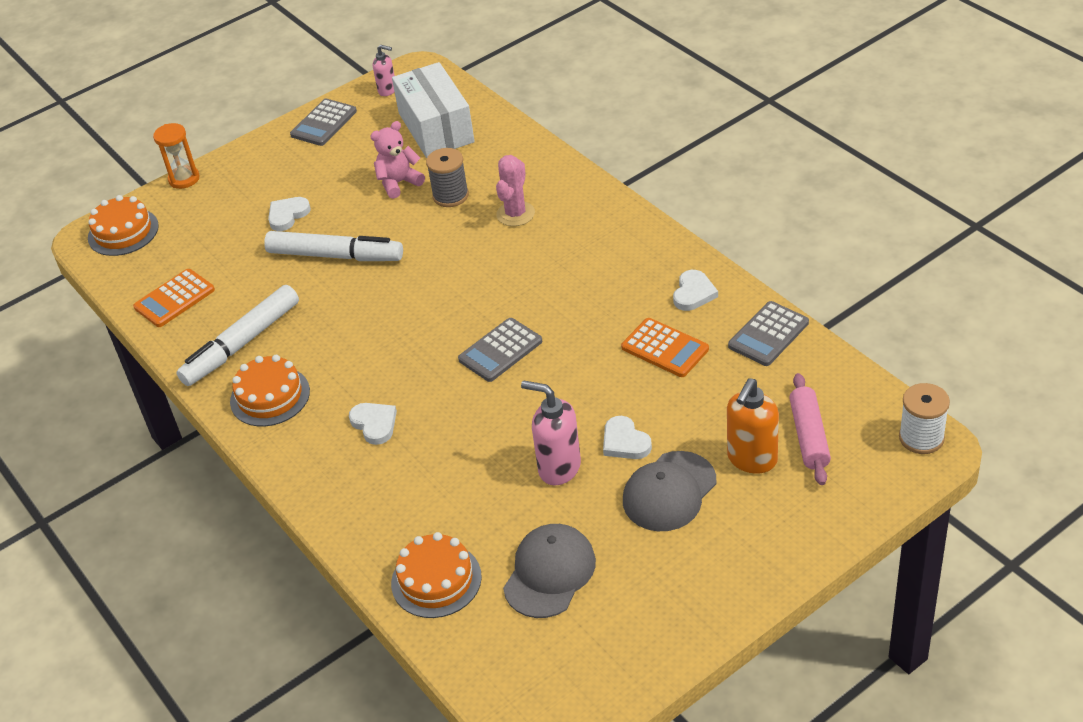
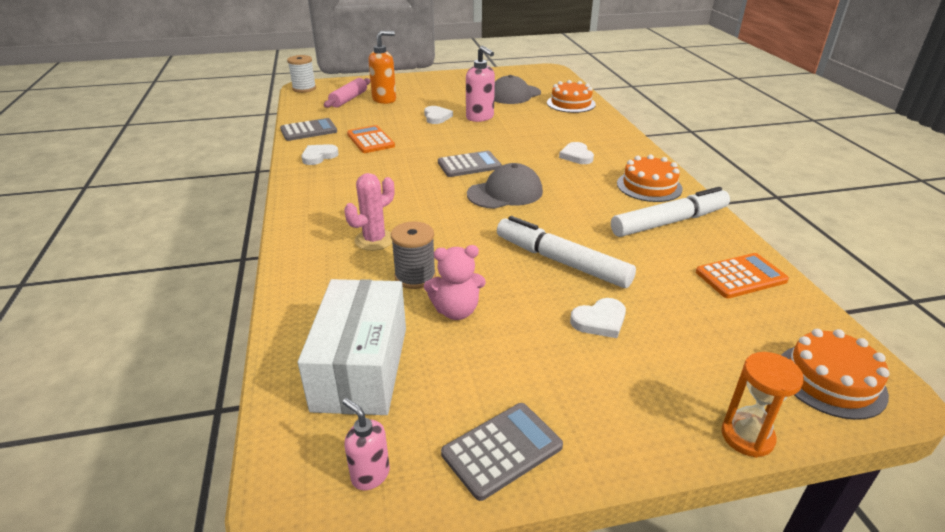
camera: 160 degrees left, 10 degrees down
(669, 491) = (434, 100): grey cap -> grey cap (505, 193)

